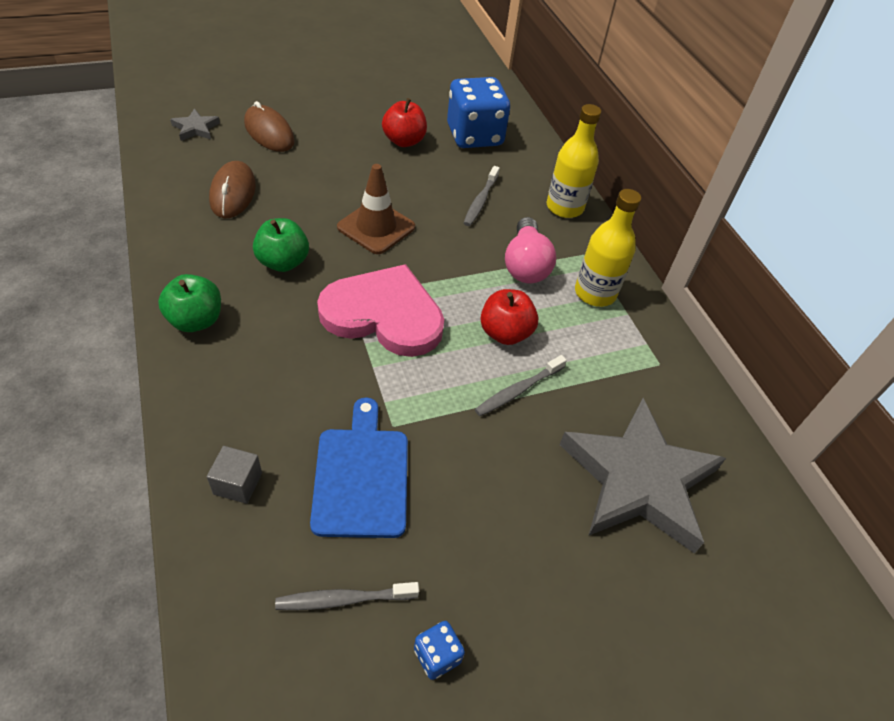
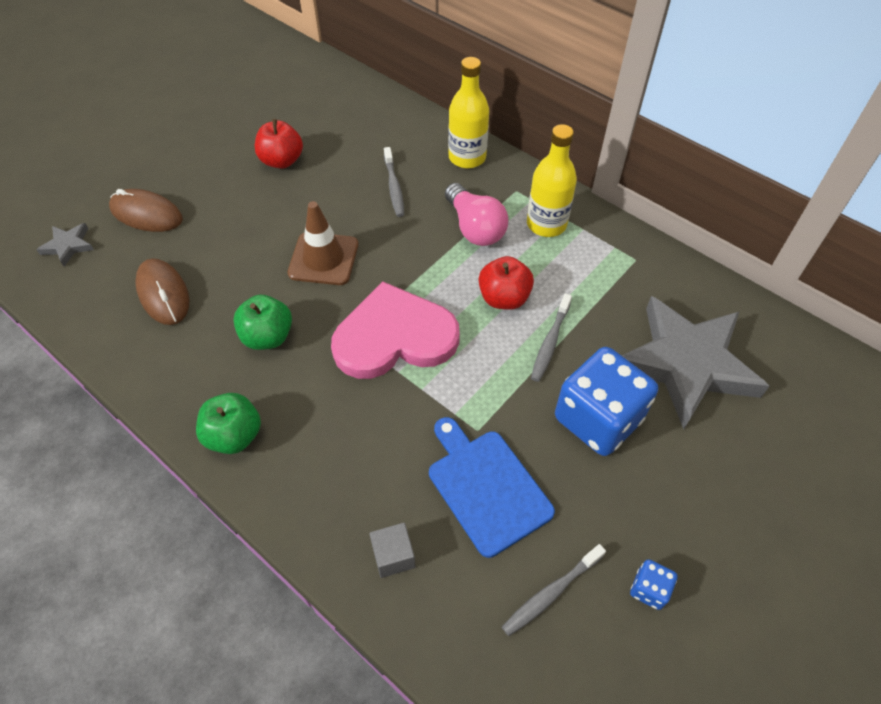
camera: 25 degrees left, 5 degrees up
(474, 136) = (340, 125): blue dice -> blue dice (598, 419)

